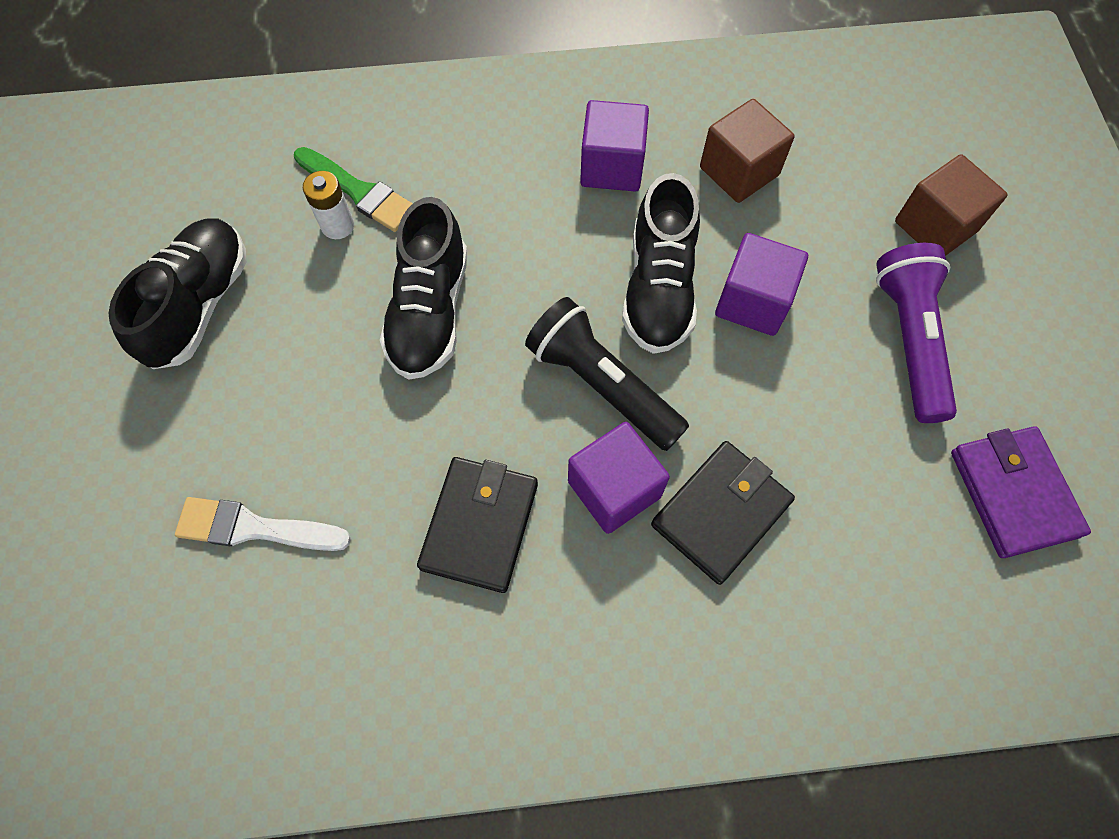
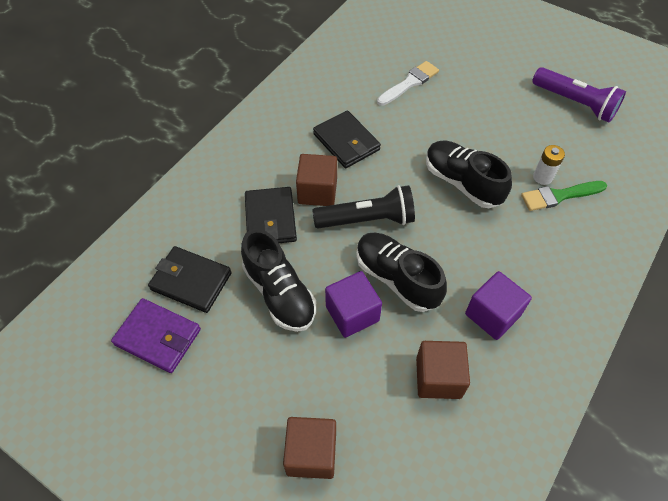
camera: 130 degrees right, 10 degrees down
(199, 305) = (532, 112): black shoe -> black shoe (279, 293)
(614, 489) = (317, 191): purple cube -> brown cube
(909, 340) = (265, 367): purple flashlight -> purple flashlight (575, 103)
(911, 528) = (191, 281): none -> black wallet

